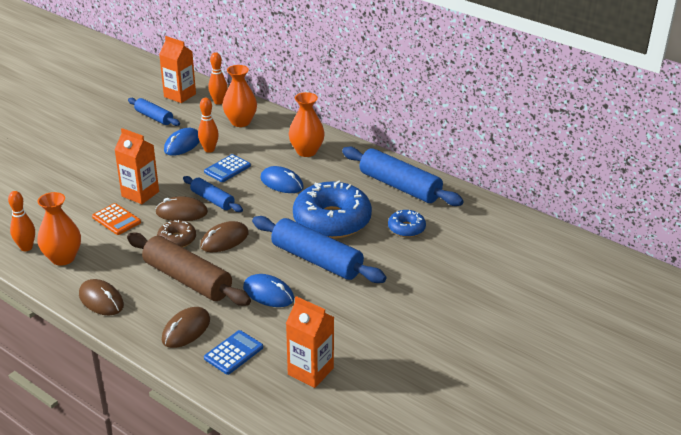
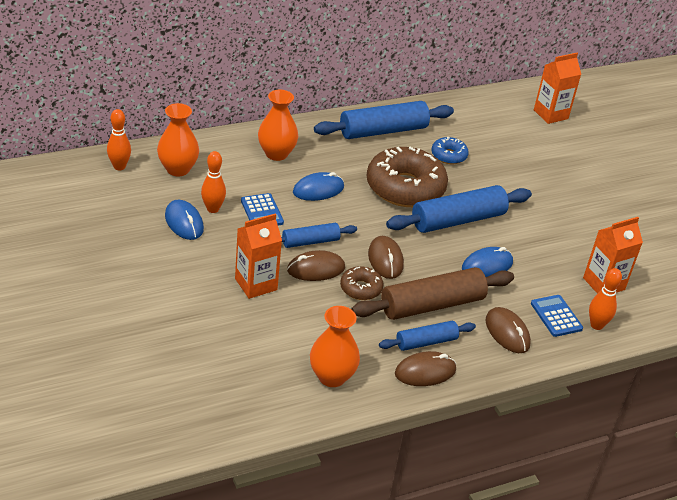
camera: 65 degrees left, 5 degrees up
(26, 247) = (290, 399): orange bowling pin -> orange bowling pin (596, 325)
(116, 220) = (291, 317): orange calculator -> none
(154, 117) = (103, 221): blue rolling pin -> blue rolling pin (426, 342)
(180, 95) = (73, 186): orange carton -> orange carton (550, 114)
(181, 212) = (316, 269): brown mouse -> brown mouse turned 45 degrees clockwise
(332, 220) = (405, 188): blue donut -> brown donut

